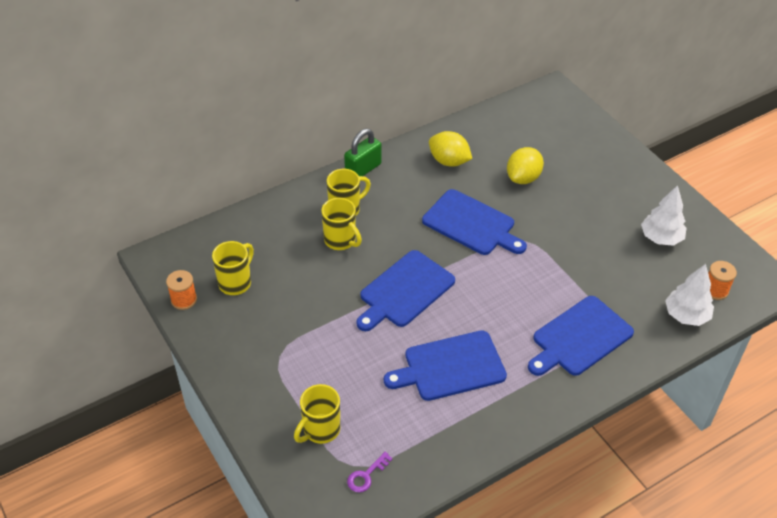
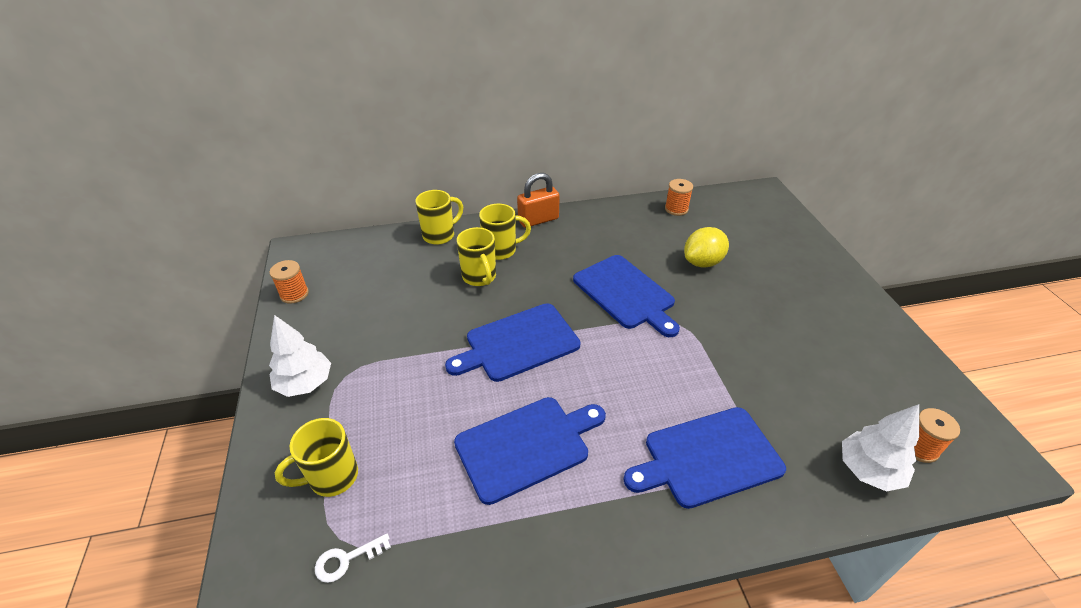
camera: 20 degrees right, 5 degrees down
(236, 282) = (353, 291): yellow mug -> yellow mug (440, 235)
(363, 169) = (538, 220): green padlock -> orange padlock
(366, 475) = (346, 559): purple key -> white key
(449, 161) = (628, 231): yellow lemon -> none
(450, 367) = (526, 446): blue cutting board -> blue cutting board turned 150 degrees clockwise
(482, 128) = (676, 209): none -> orange spool
(661, 238) = (854, 362): white tree -> white tree (305, 384)

